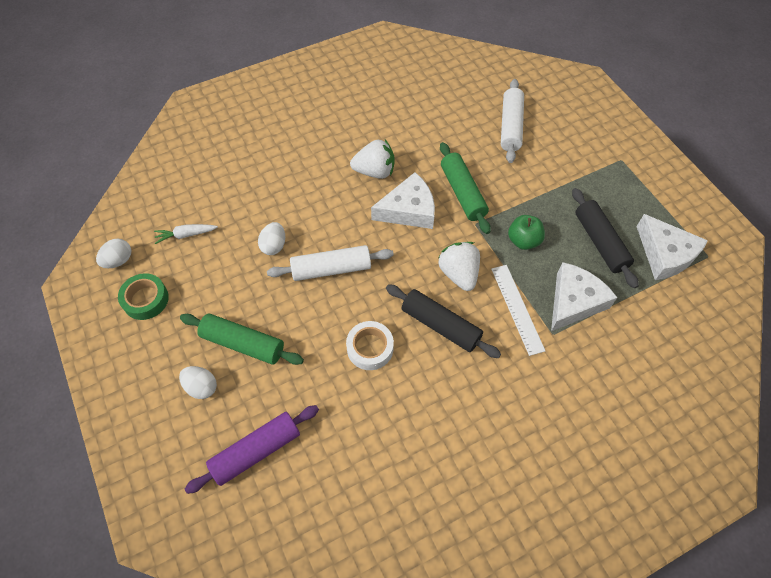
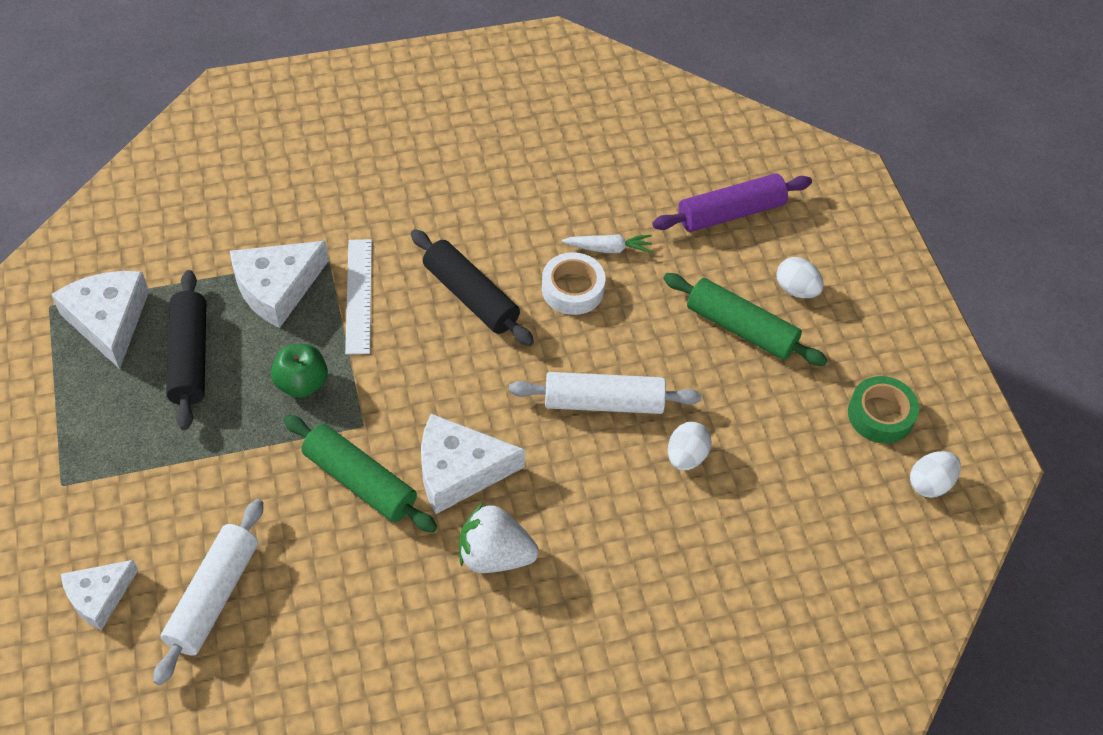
camera: 170 degrees left, 5 degrees down
(186, 235) = (826, 505): white carrot -> white carrot (608, 248)
(459, 274) = (419, 357): white strawberry -> none
(462, 193) = (360, 481): green rolling pin -> green rolling pin turned 45 degrees counterclockwise
(565, 116) = (99, 596): none -> white cheese

